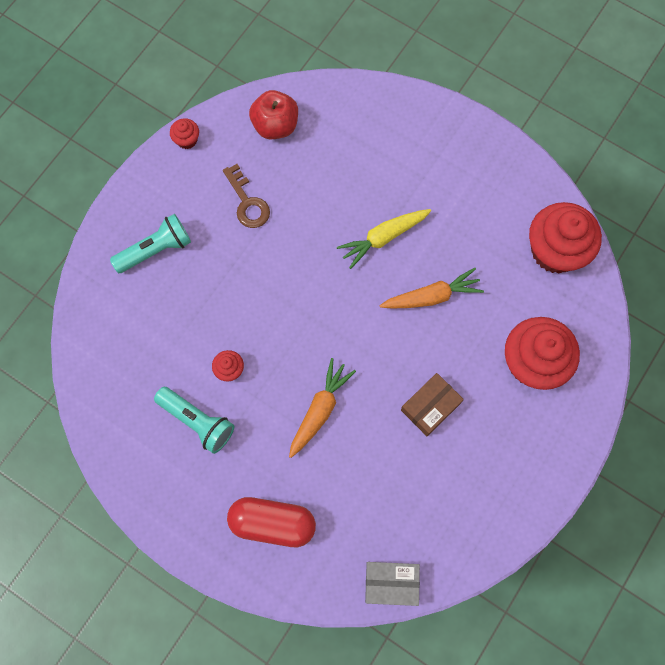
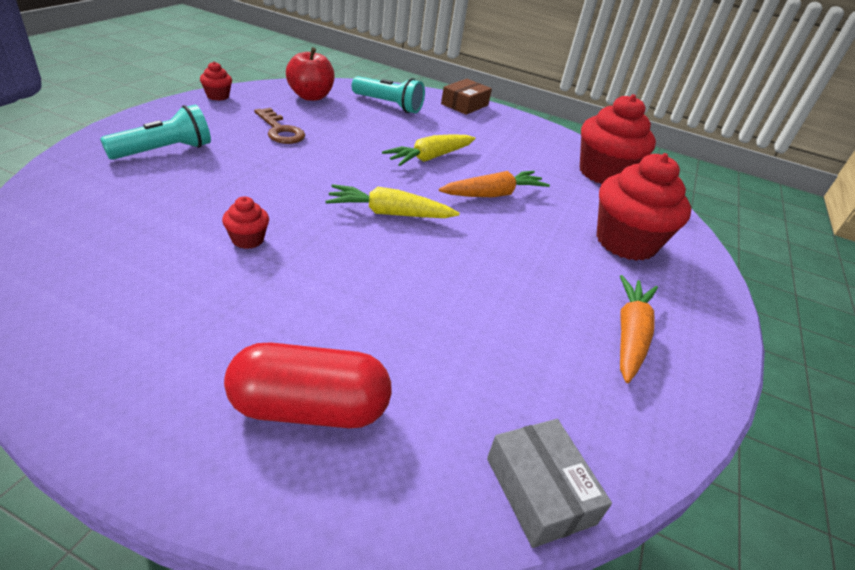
camera: 15 degrees left, 35 degrees down
(197, 421) = (190, 287): turquoise flashlight -> turquoise flashlight (388, 105)
(319, 410) = (377, 277): orange carrot -> orange carrot (629, 335)
(336, 331) = (389, 213): none -> yellow carrot
(391, 583) = (539, 490): grey box -> grey box turned 75 degrees clockwise
(430, 406) = (524, 275): brown box -> brown box (464, 104)

